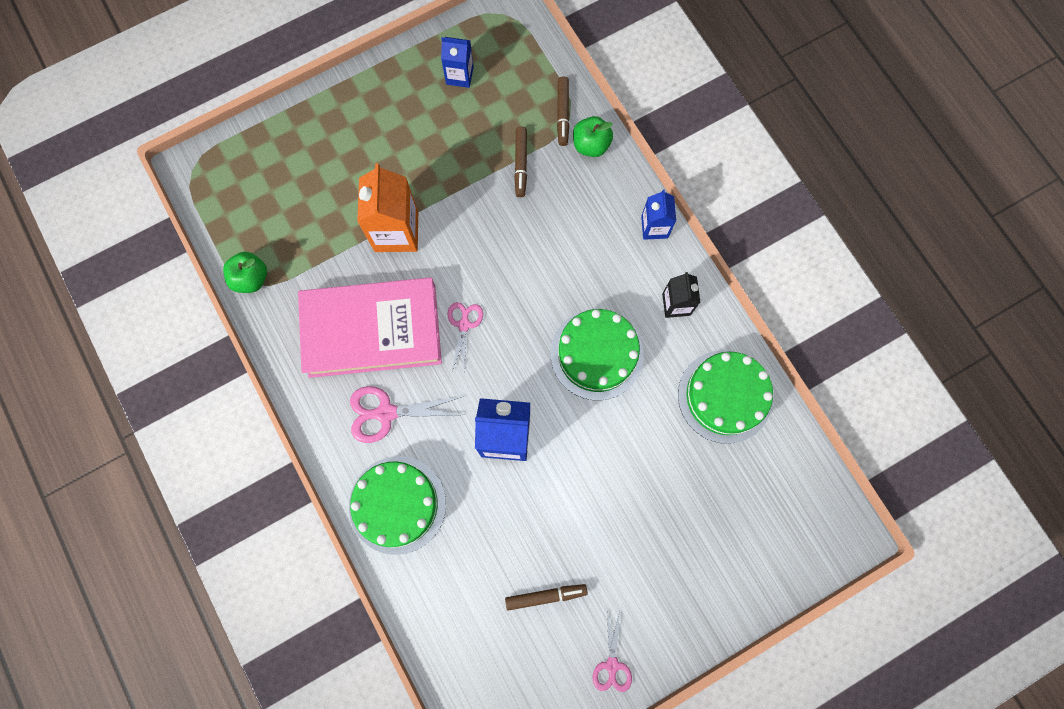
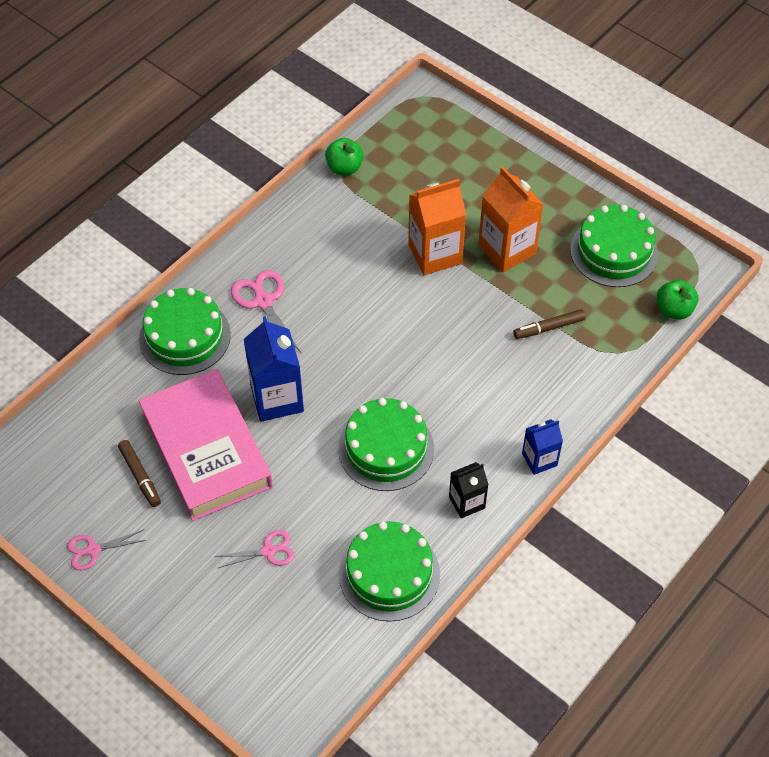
camera: 70 degrees right, 20 degrees down
(372, 330) = (334, 267): pink book -> pink book (206, 450)
(418, 165) = (507, 249): none -> orange carton
(459, 75) = (614, 251): blue carton -> green cake
(464, 324) = (370, 333): pink scissors -> pink scissors (269, 551)
(563, 114) = (619, 346): brown marker -> none
(591, 145) = (599, 379): green apple -> green apple (674, 310)

